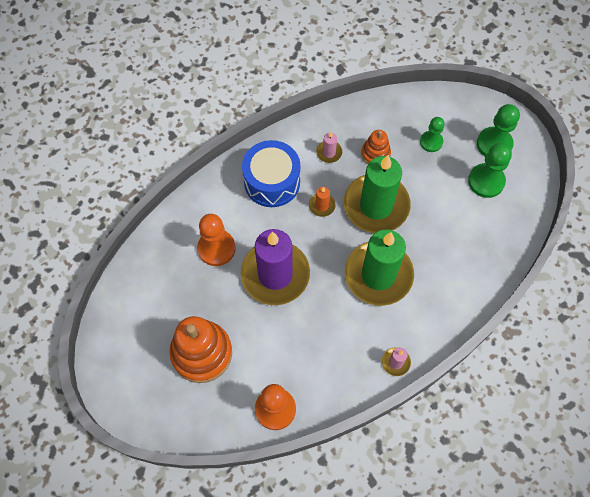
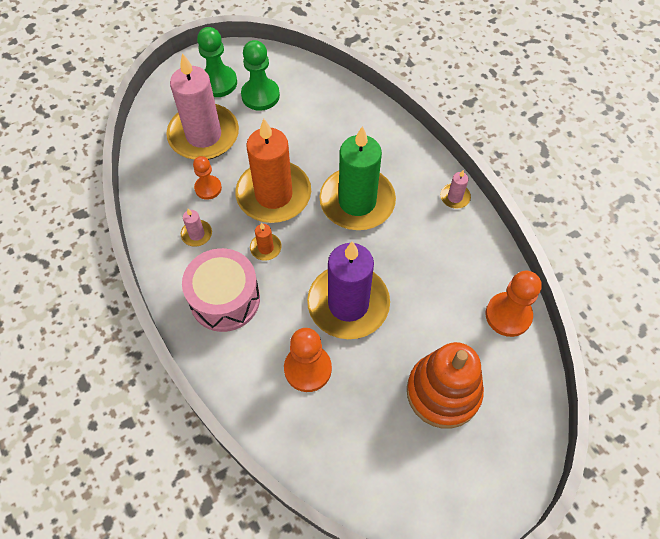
camera: 85 degrees left, 5 degrees down
(272, 182) = (225, 299): blue drum -> pink drum
(375, 154) = (208, 188): orange stacking toy -> orange pawn
(376, 205) = (274, 195): green candle -> orange candle
(431, 142) = (204, 135): green pawn -> pink candle

